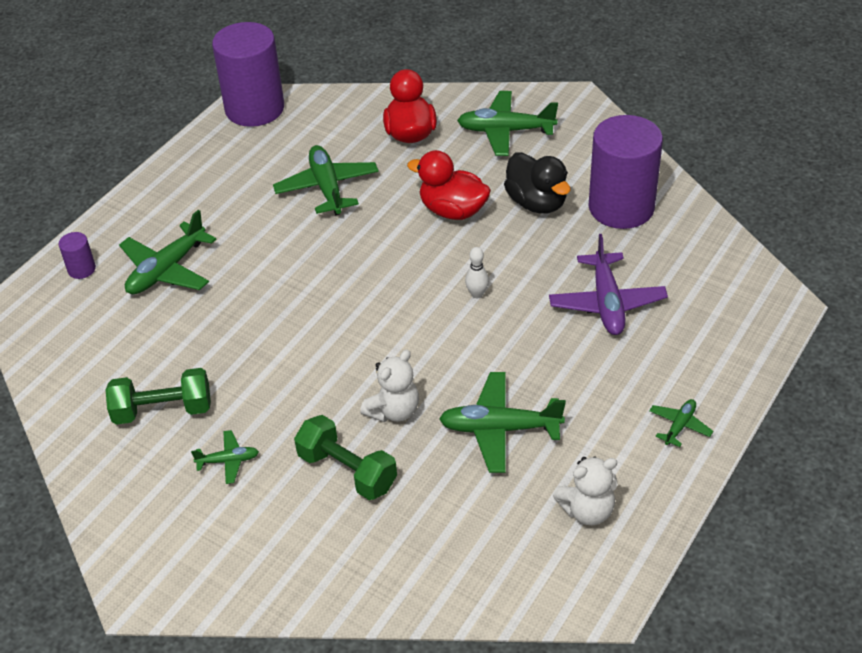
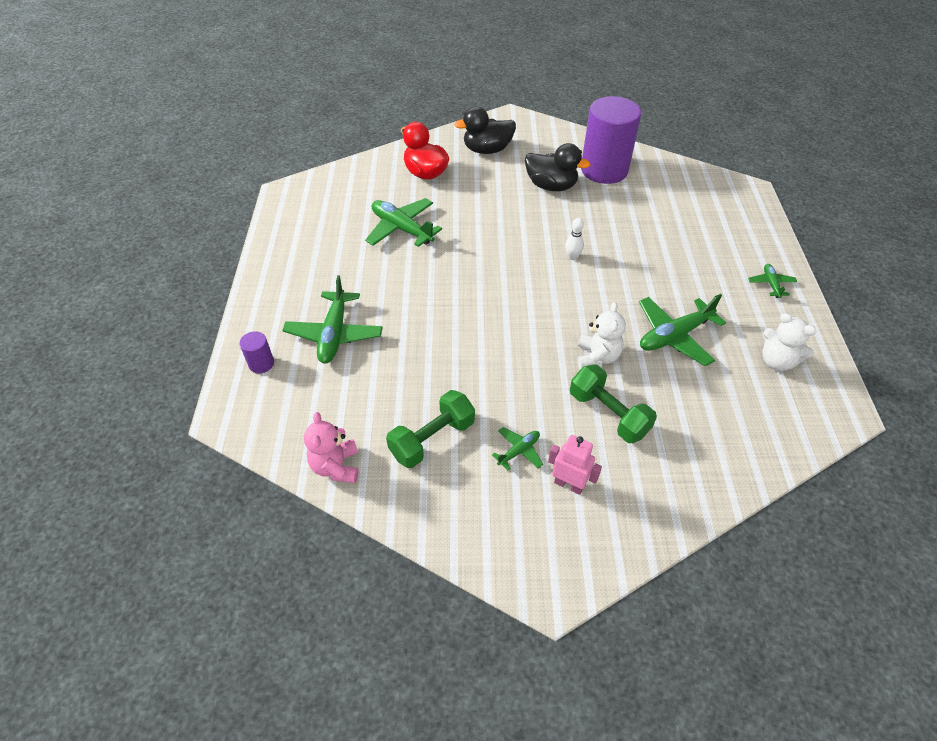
camera: 35 degrees left, 5 degrees up
(63, 392) = (336, 466): none -> pink teddy bear
(243, 514) = (569, 484): none -> pink robot
(254, 109) = (294, 195): purple cylinder -> none
(347, 471) = (608, 414): green dumbbell -> green dumbbell turned 45 degrees clockwise
(452, 210) = (503, 211): red duck -> none
(505, 131) = (487, 150): green plane -> black duck
(587, 510) = (776, 361): white teddy bear -> white teddy bear turned 90 degrees clockwise
(607, 303) = (655, 229): purple plane -> none

